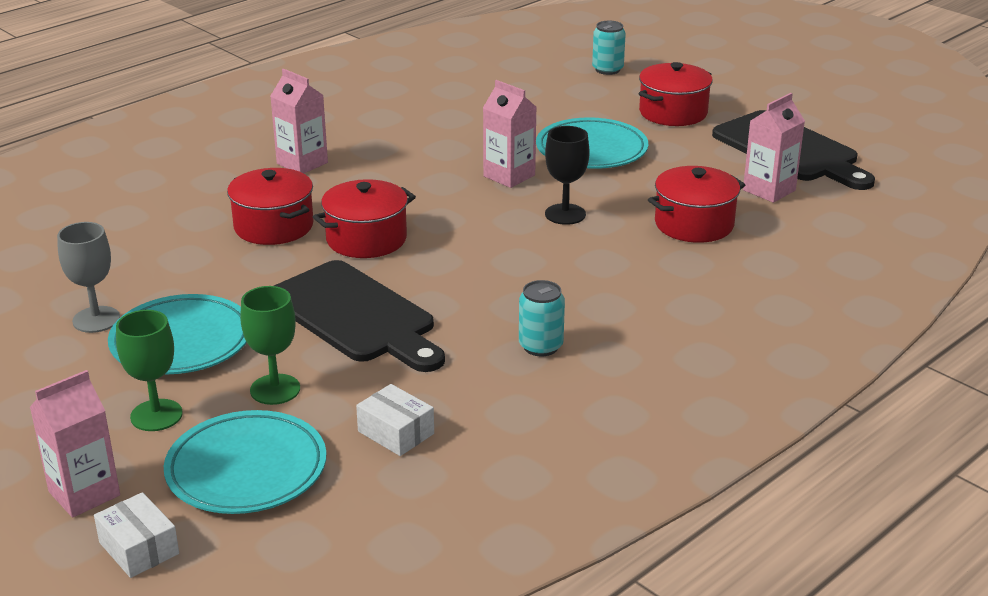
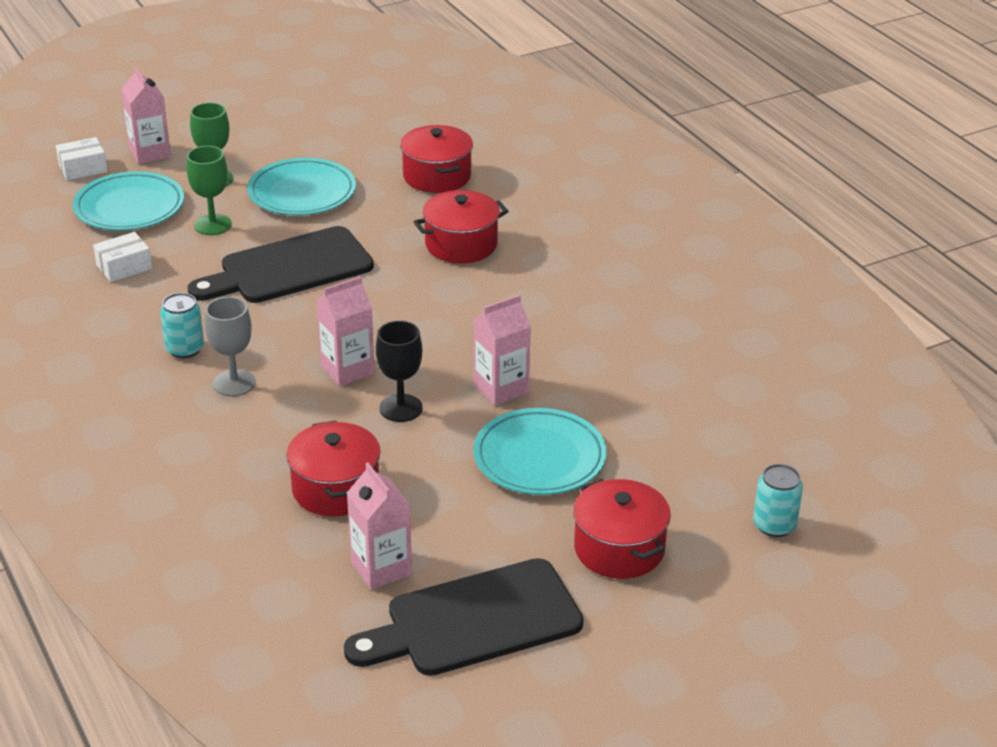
camera: 105 degrees right, 5 degrees up
(96, 319) = (355, 162): grey goblet -> grey goblet (234, 383)
(302, 163) = (582, 270): pink carton -> pink carton (347, 370)
(366, 239) = (412, 288): red pot -> red pot (437, 176)

